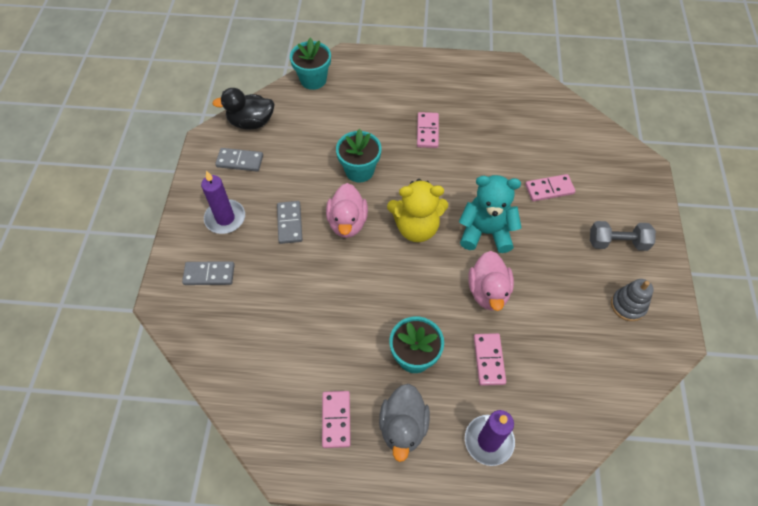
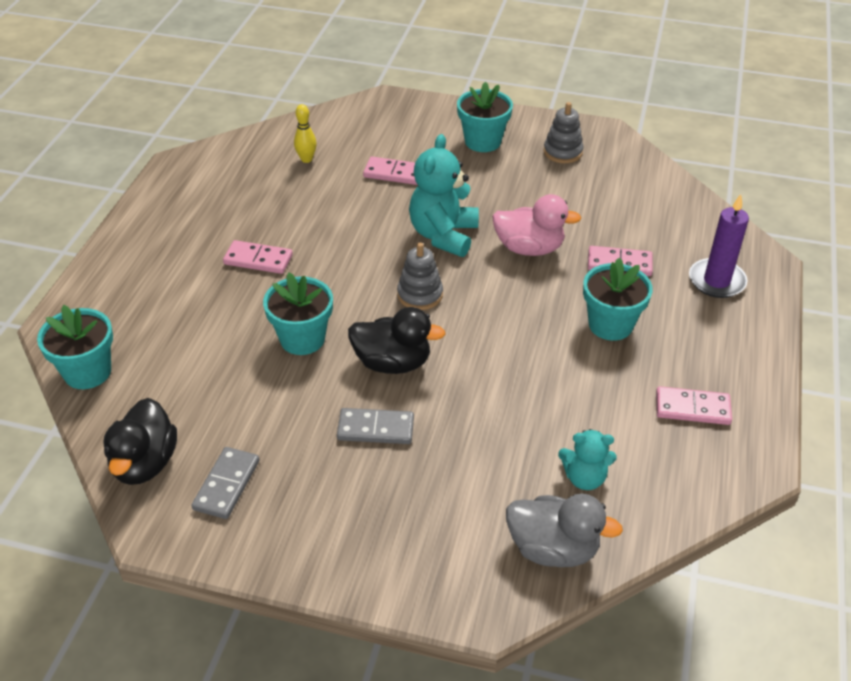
camera: 80 degrees left, 15 degrees down
(209, 274) = (448, 539): grey domino -> none
(225, 218) = (342, 512): purple candle -> none
(262, 347) = (584, 478): none -> turquoise teddy bear
(347, 222) = (392, 363): pink duck -> black duck
(403, 427) = (701, 347): grey duck -> grey duck (553, 549)
(416, 227) = (420, 295): yellow teddy bear -> grey stacking toy
(545, 133) = (306, 159): none -> yellow bowling pin
(549, 189) = (394, 173): pink domino -> pink domino turned 75 degrees counterclockwise
(617, 242) = (482, 141): grey dumbbell -> turquoise flower pot

